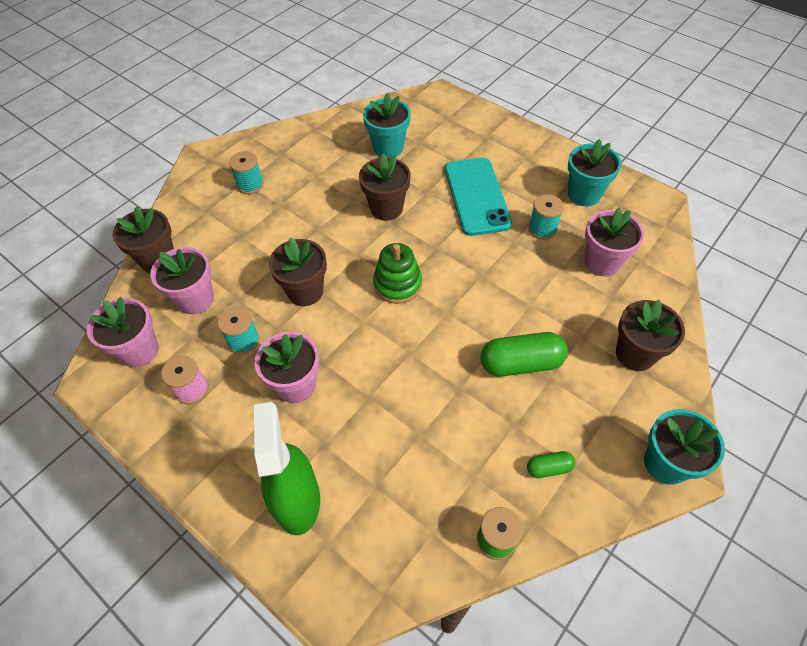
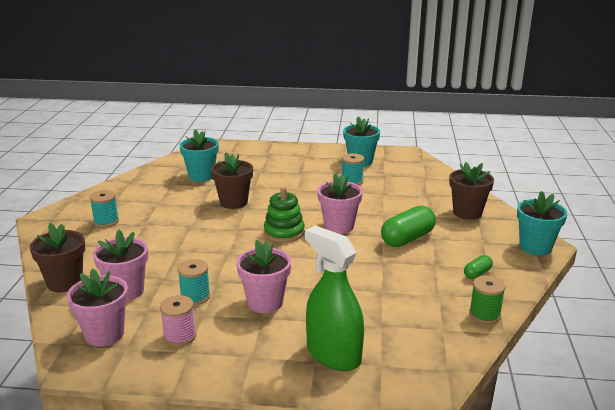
camera: 35 degrees left, 30 degrees down
(305, 291) = (217, 257): brown flower pot -> none
(477, 196) = (292, 180): turquoise phone -> none
(602, 262) = (404, 184): pink flower pot -> pink flower pot (339, 226)

